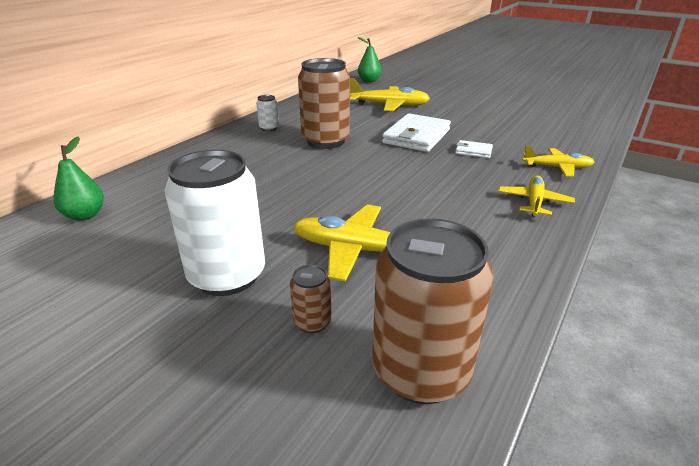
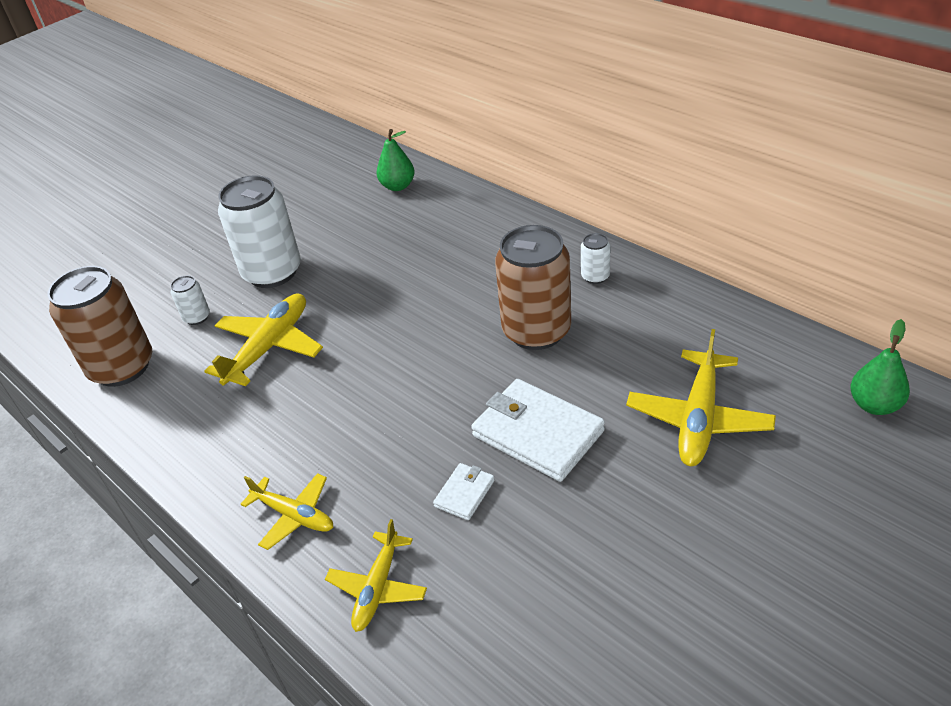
camera: 105 degrees right, 10 degrees up
(312, 322) = (197, 317): brown can -> white can

